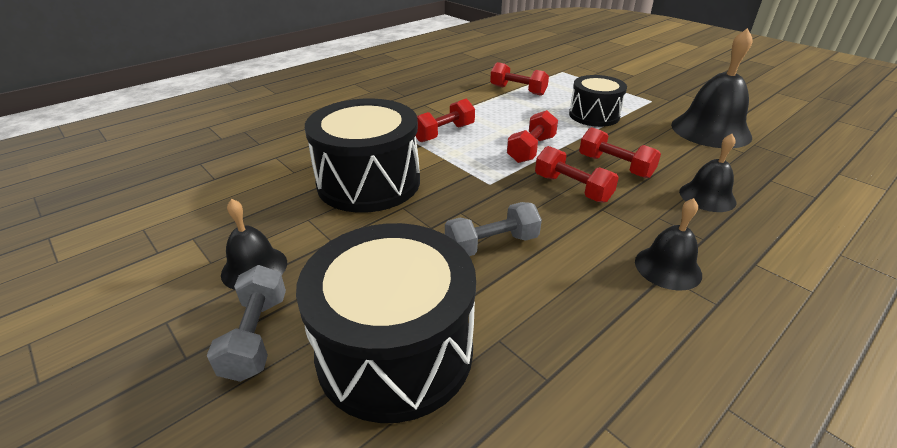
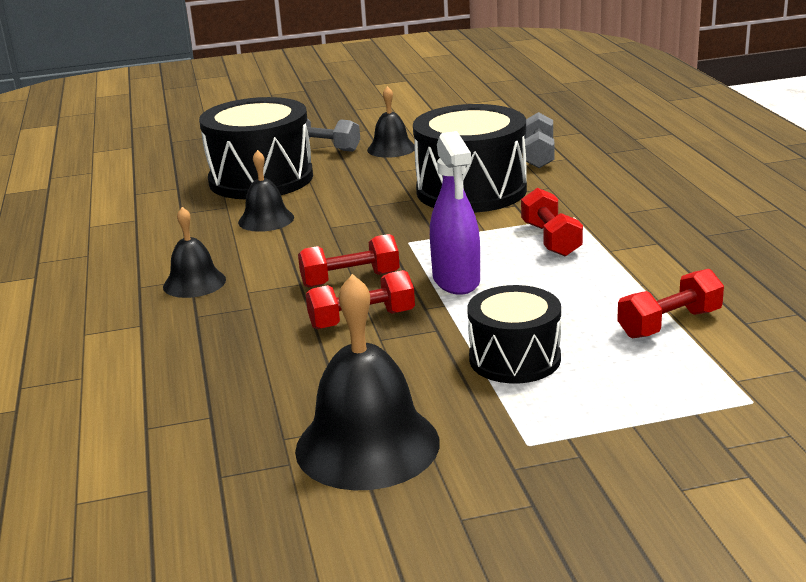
camera: 120 degrees right, 10 degrees down
(491, 244) = (316, 223): grey dumbbell -> grey dumbbell (538, 155)
(531, 149) = (456, 281): red dumbbell -> purple spray bottle
(707, 196) = (242, 351): black bell -> black bell (266, 219)

